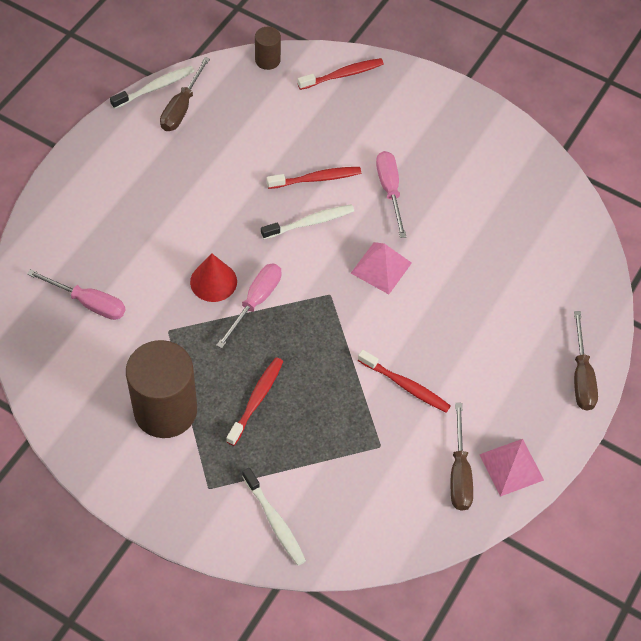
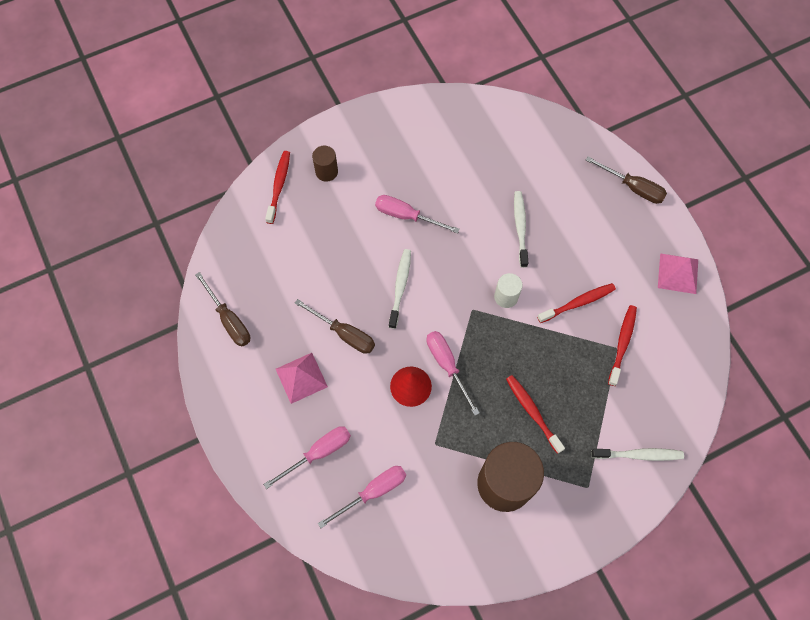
camera: 55 degrees left, 10 degrees up
(99, 241) = (318, 453): none -> pink screwdriver
(155, 88) = (195, 329): white toothbrush -> white toothbrush (520, 228)
(267, 60) = (226, 230): brown cylinder -> brown cylinder (326, 171)
(316, 179) = (363, 260): red toothbrush -> red toothbrush (622, 344)
(365, 317) = (506, 297): none -> white cylinder
(381, 267) = (470, 261): pink pyramid -> pink pyramid (301, 377)
(459, 473) = (665, 309): brown screwdriver -> brown screwdriver (344, 334)

